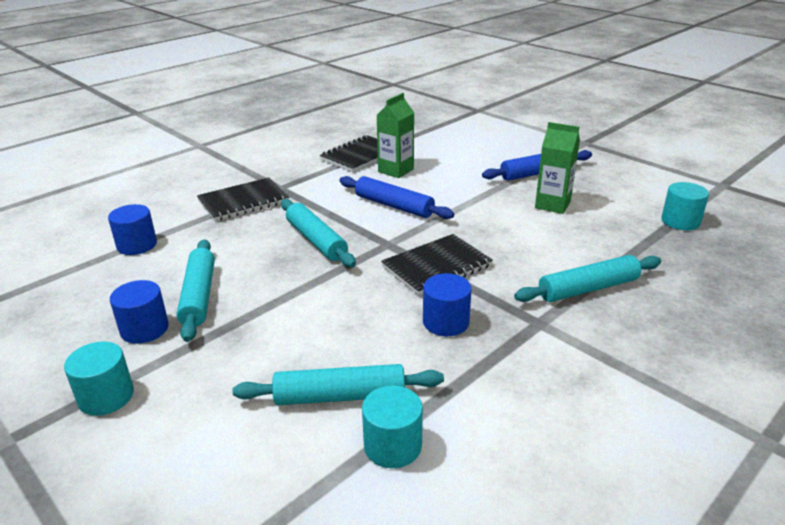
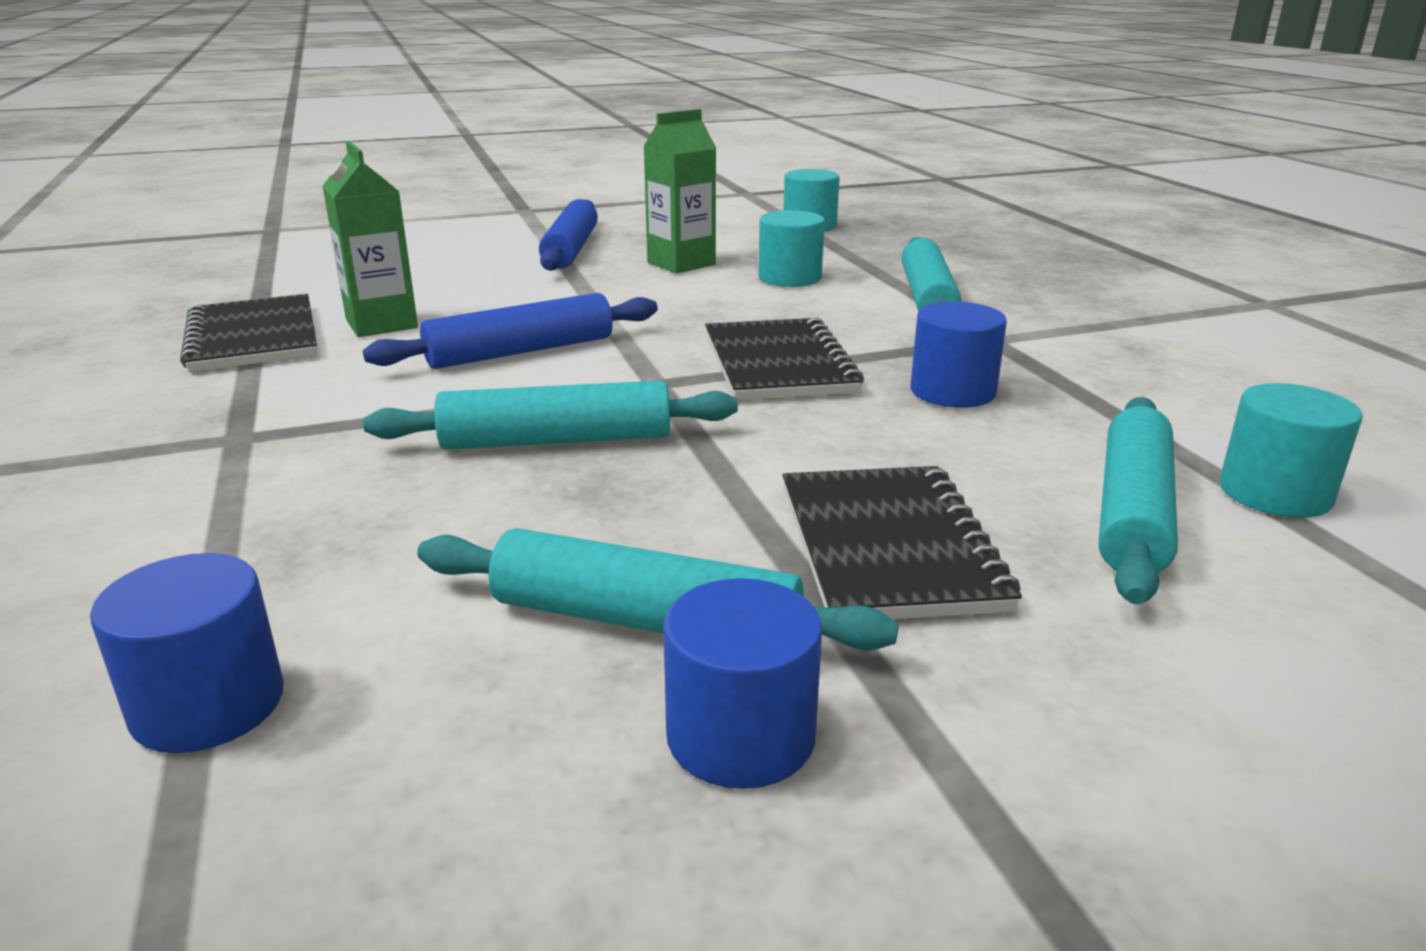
camera: 65 degrees left, 5 degrees down
(106, 397) = (1049, 847): turquoise cylinder -> turquoise cylinder (790, 278)
(243, 202) = (230, 491): black notebook -> black notebook (888, 547)

